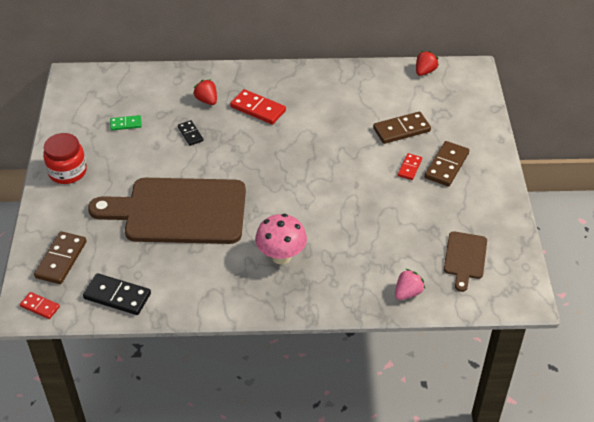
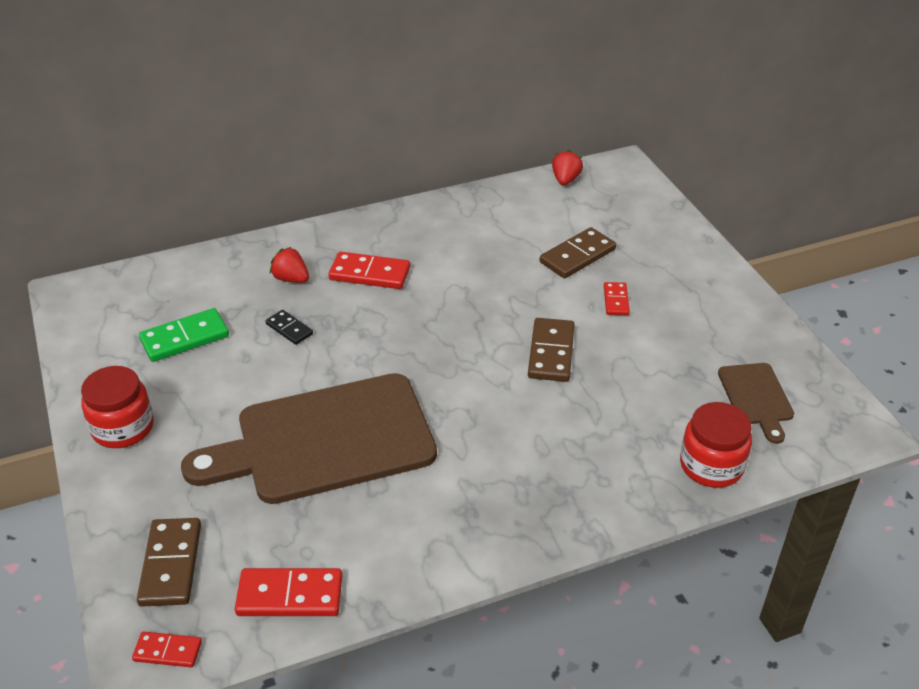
camera: 20 degrees left, 5 degrees down
(117, 296) = (290, 596): black domino -> red domino
(126, 124) = (184, 338): green domino -> green domino, size x1.70
(281, 256) = (509, 464): pink mushroom -> none
(407, 293) = (711, 465): pink strawberry -> red jar
(446, 165) = (661, 286): brown domino -> brown domino (551, 352)

